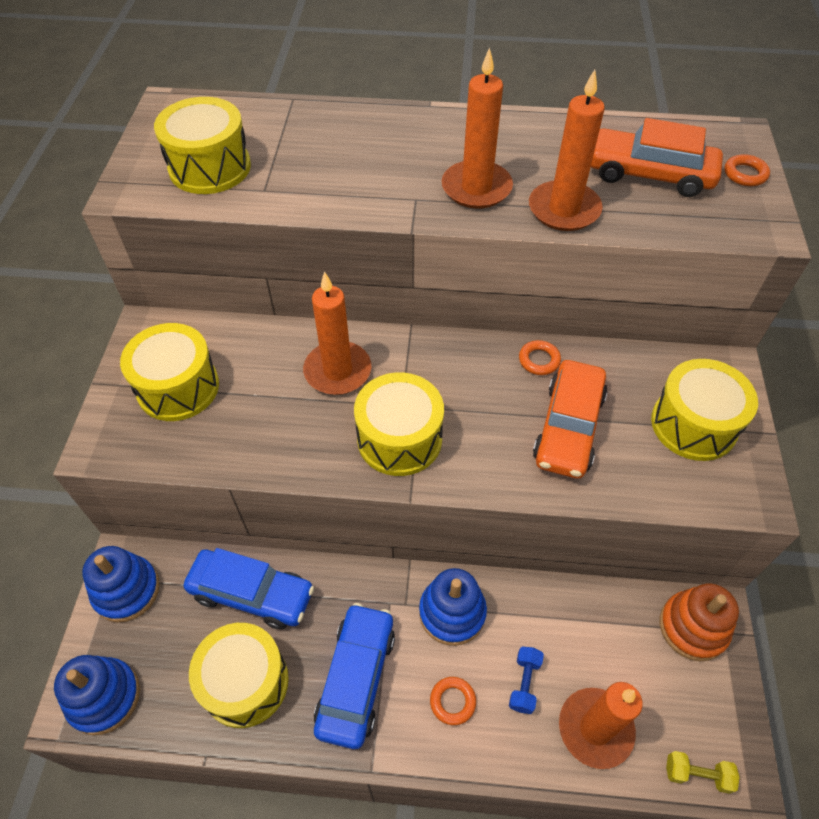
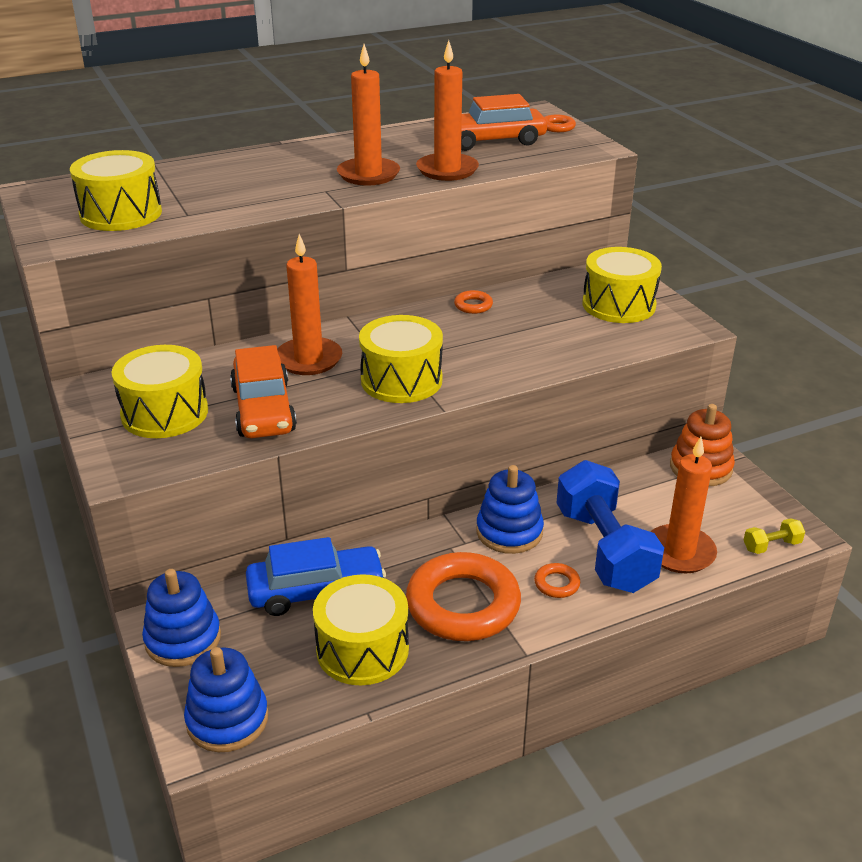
camera: 30 degrees left, 20 degrees down
(356, 678) = (463, 604): blue car -> orange ring
(524, 683) = (604, 549): blue dumbbell -> blue dumbbell, size x2.47
(568, 427) = (530, 333): orange car -> orange car (263, 409)

